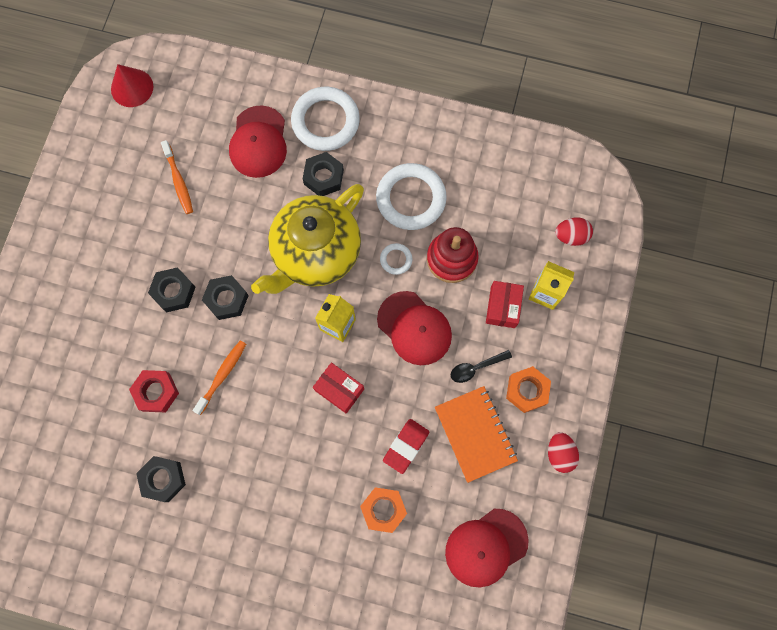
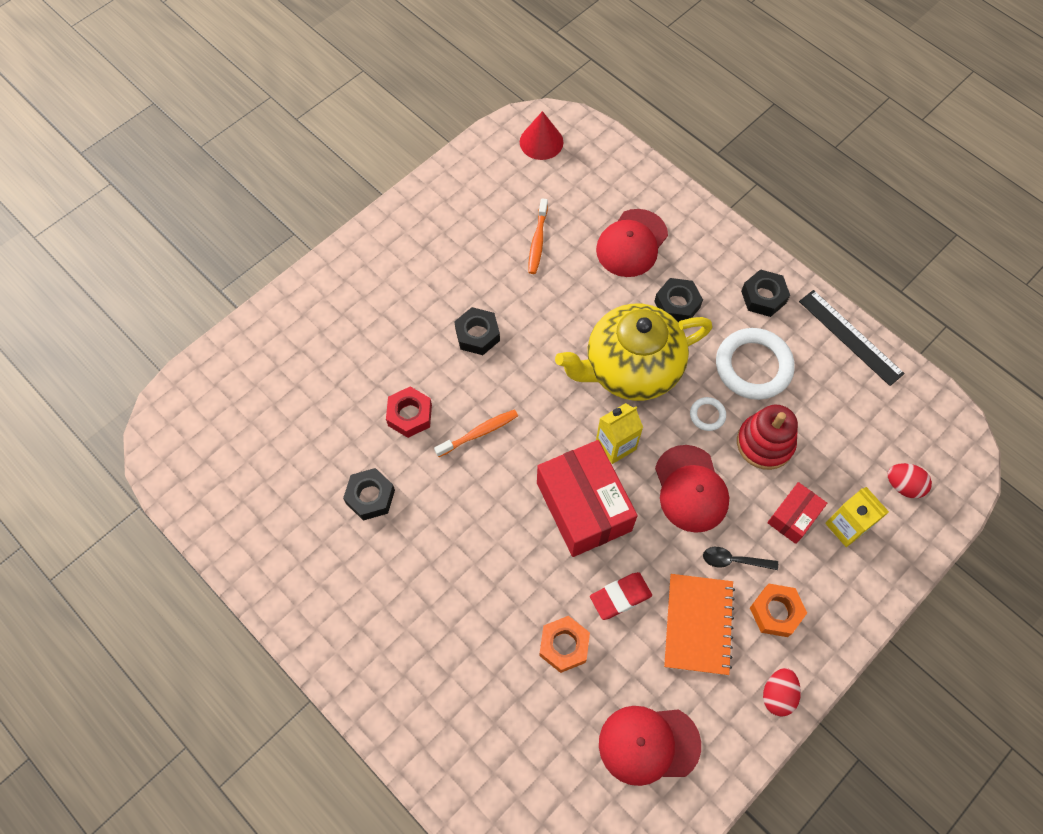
camera: 30 degrees right, 10 degrees down
(227, 299) = (522, 367): black nut -> black nut (763, 297)
(325, 121) = (706, 256): white ring -> none
(339, 389) = (584, 506): red box -> red box, size x1.93
(473, 133) = (850, 337): none -> black ruler

